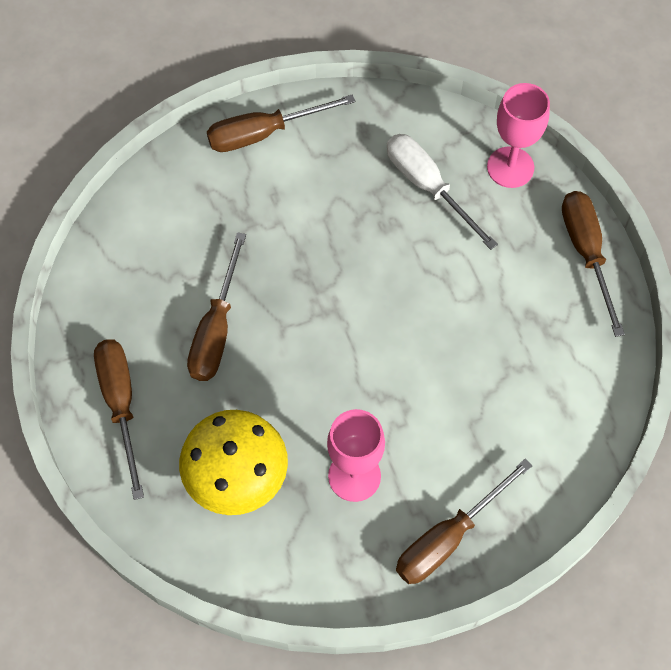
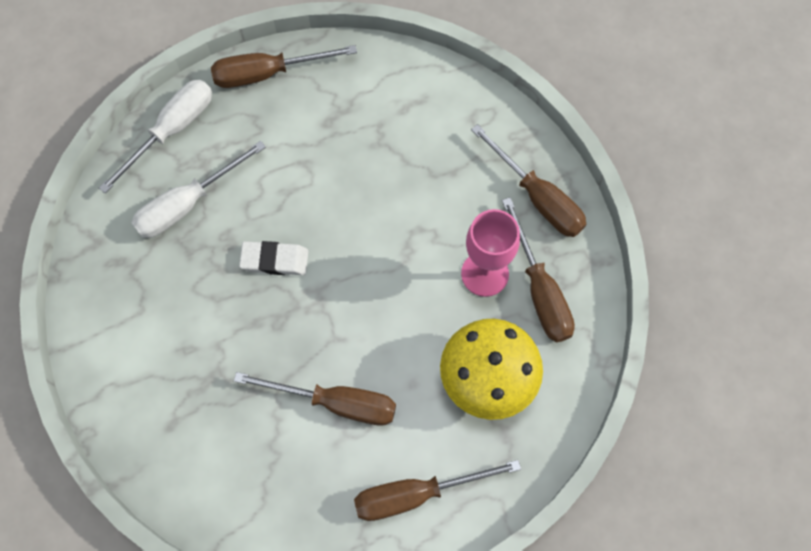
camera: 90 degrees left, 5 degrees up
(263, 133) = (109, 362): brown screwdriver -> brown screwdriver (540, 290)
(367, 268) = (274, 260): none -> white eraser
(510, 167) = (172, 130): pink goblet -> white screwdriver

